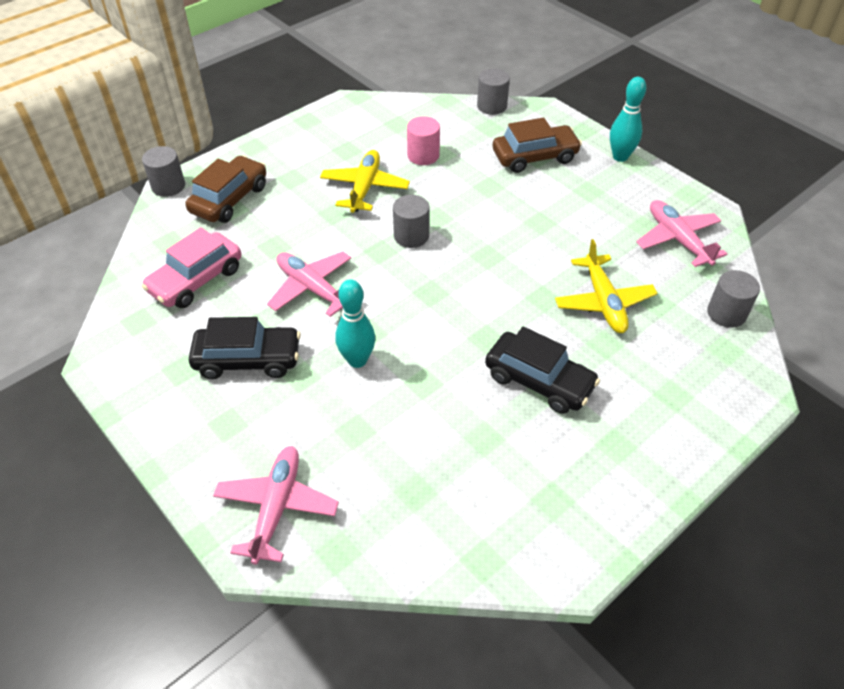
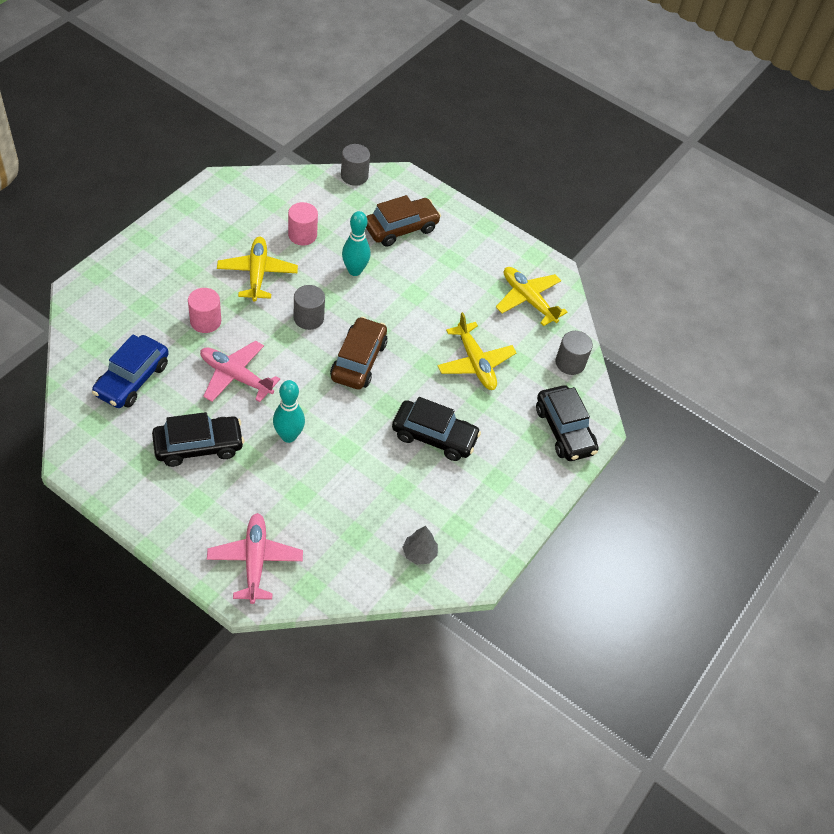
camera: 20 degrees left, 5 degrees up
(168, 186) = (75, 288): grey cylinder -> none
(196, 280) = (132, 379): pink car -> blue car
(229, 199) = (137, 296): brown car -> brown car (358, 360)
(295, 229) = (205, 321): none -> pink cylinder
(495, 528) = (419, 553): none -> grey tree
(620, 157) = (474, 222): turquoise bowling pin -> turquoise bowling pin (354, 270)
(677, 239) = (528, 299): pink plane -> yellow plane
(713, 393) = (564, 430): none -> black car

